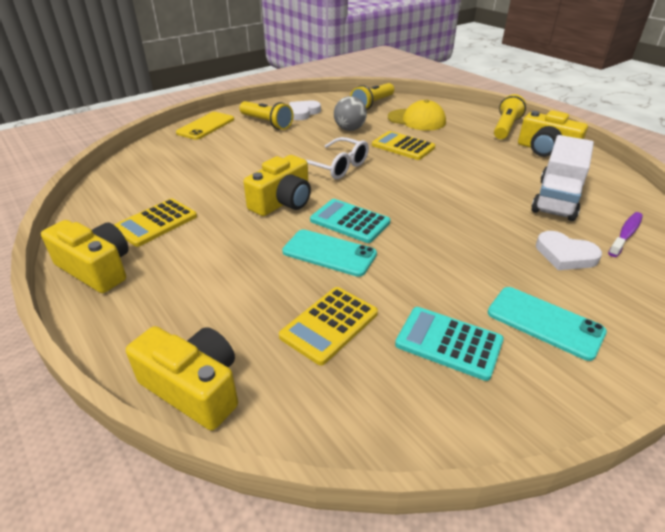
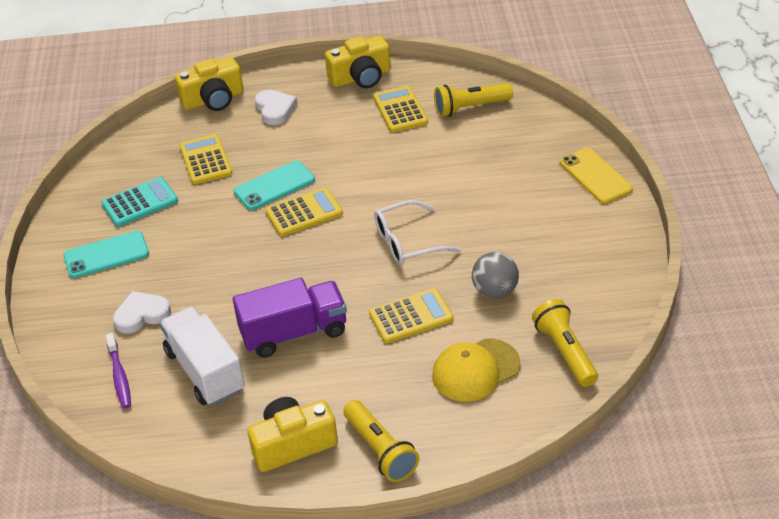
camera: 125 degrees right, 5 degrees up
(266, 123) = (569, 226): yellow flashlight -> yellow flashlight (470, 108)
(282, 202) = (371, 184): yellow camera -> none
(303, 113) = (582, 270): white heart -> white heart (275, 109)
(350, 221) = (304, 213): turquoise calculator -> yellow calculator
(473, 179) = (294, 333): none -> purple truck

